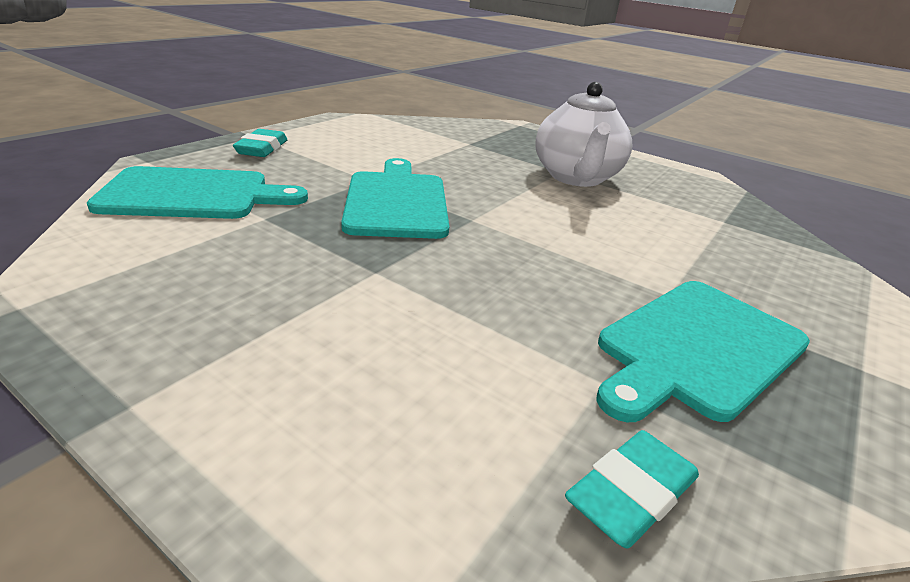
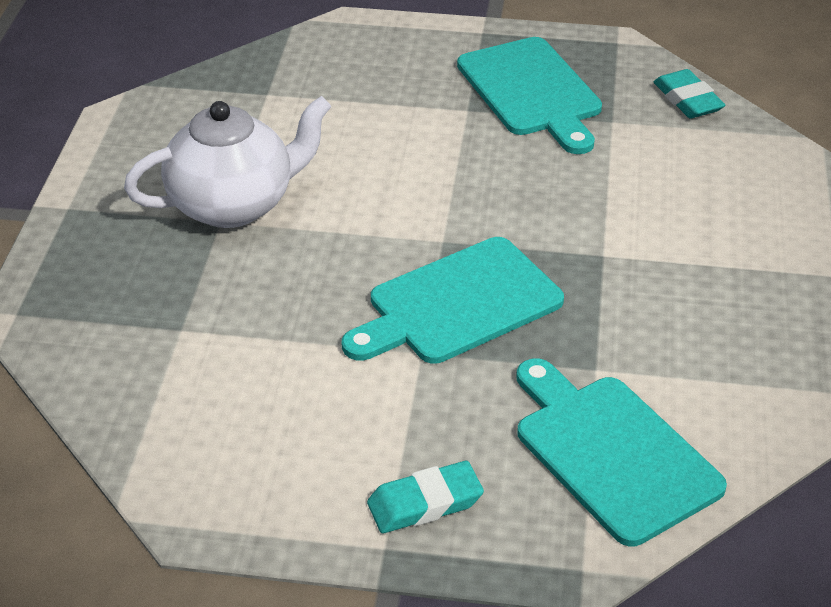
camera: 115 degrees left, 10 degrees up
(631, 493) = (687, 100): turquoise eraser -> turquoise eraser turned 45 degrees clockwise
(697, 348) = (531, 91): turquoise cutting board -> turquoise cutting board turned 45 degrees clockwise

